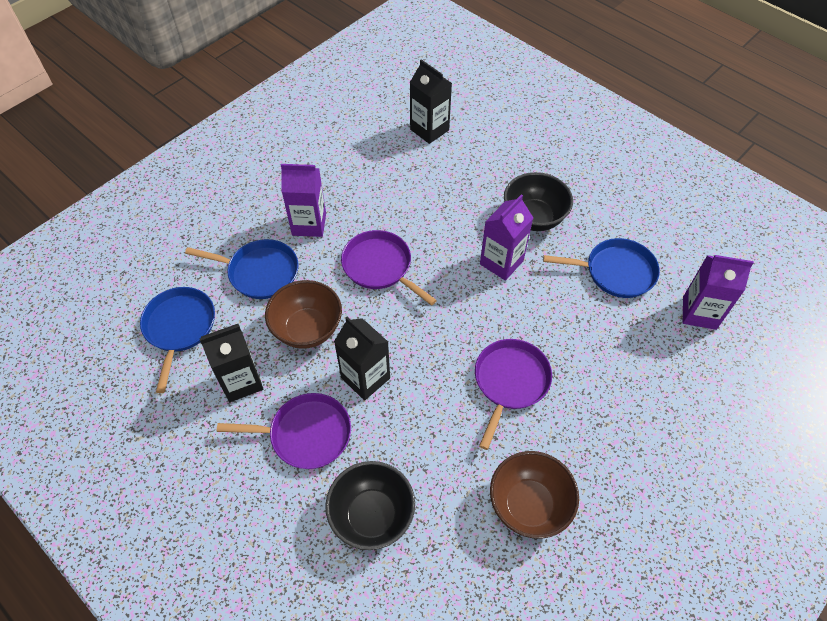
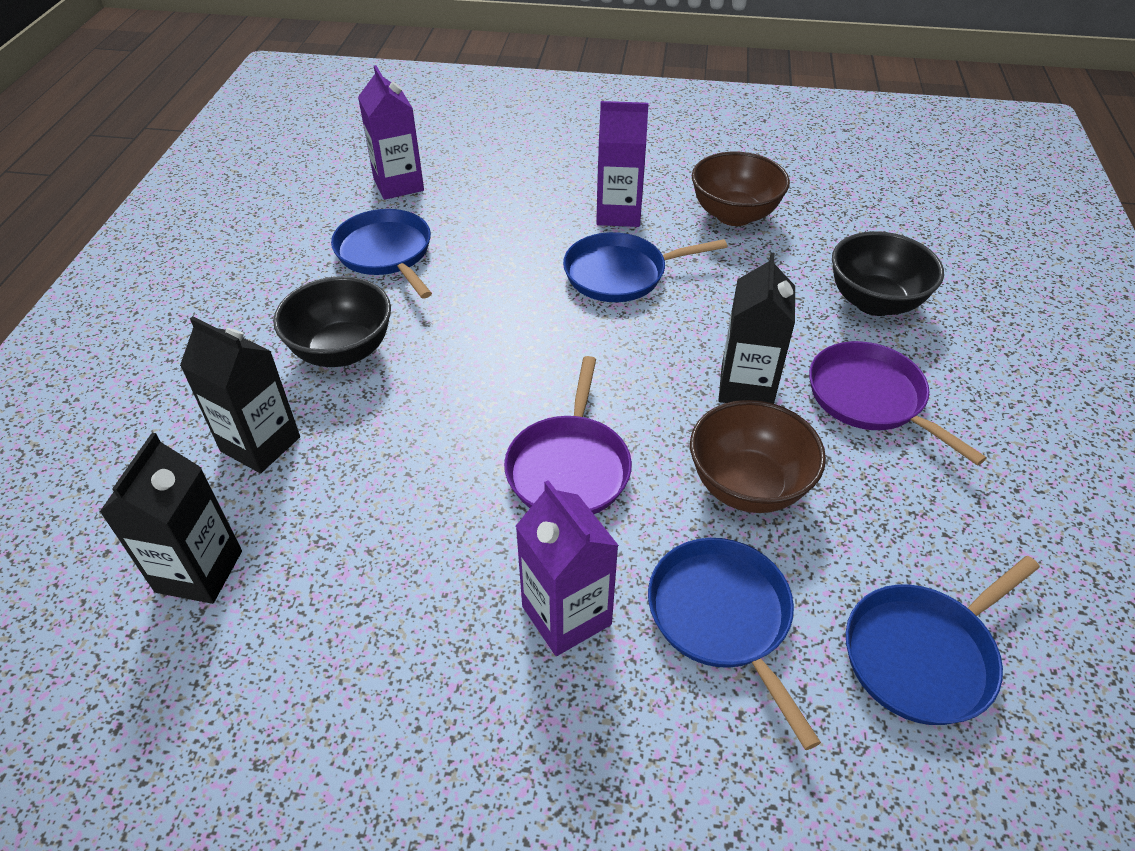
camera: 125 degrees left, 10 degrees down
(241, 381) = (895, 506): black carton -> black carton (260, 444)
(501, 262) = (451, 349): purple carton -> purple carton (618, 214)
(510, 382) = (620, 274): purple pan -> blue pan

